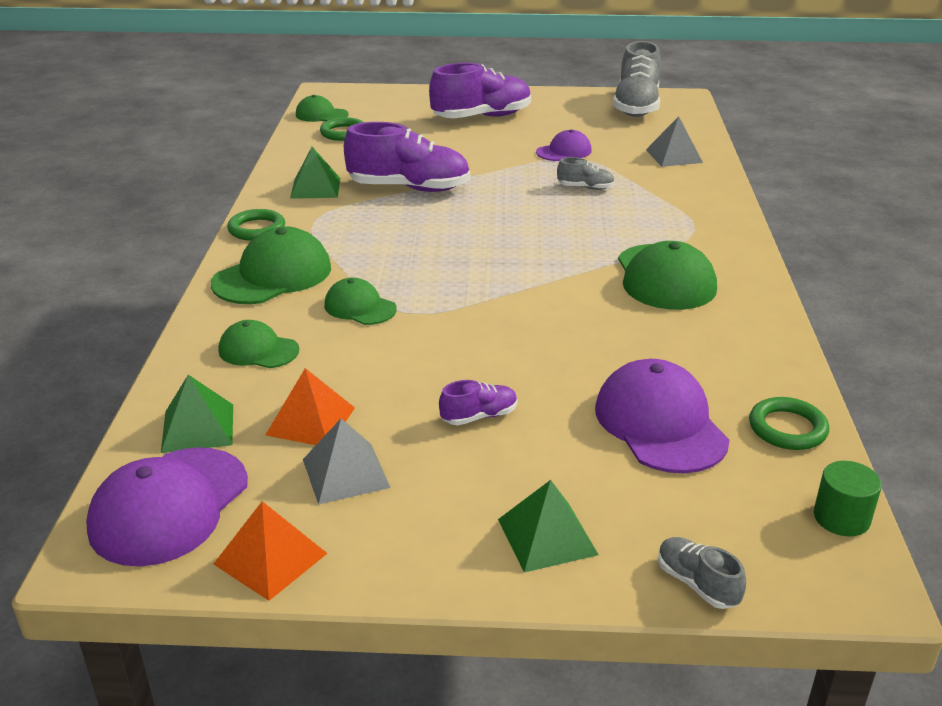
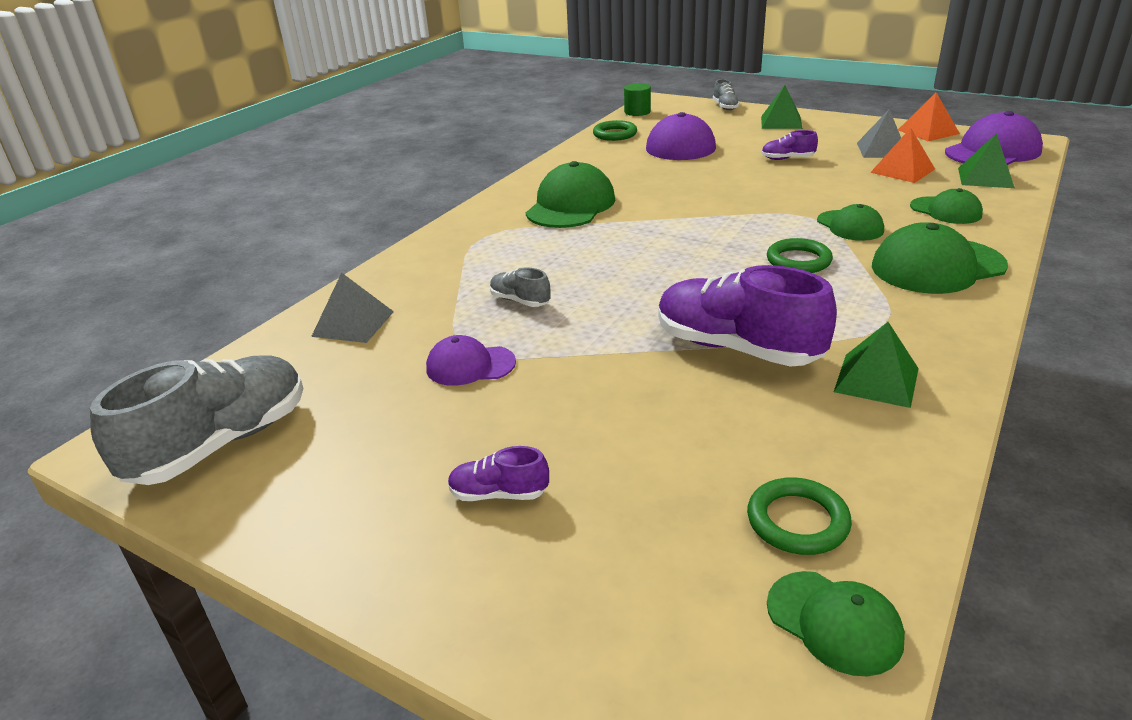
camera: 150 degrees left, 0 degrees up
(257, 229) = (964, 326): green ring -> green ring (798, 261)
(482, 117) = (499, 494): purple shoe -> purple shoe, size x0.46

